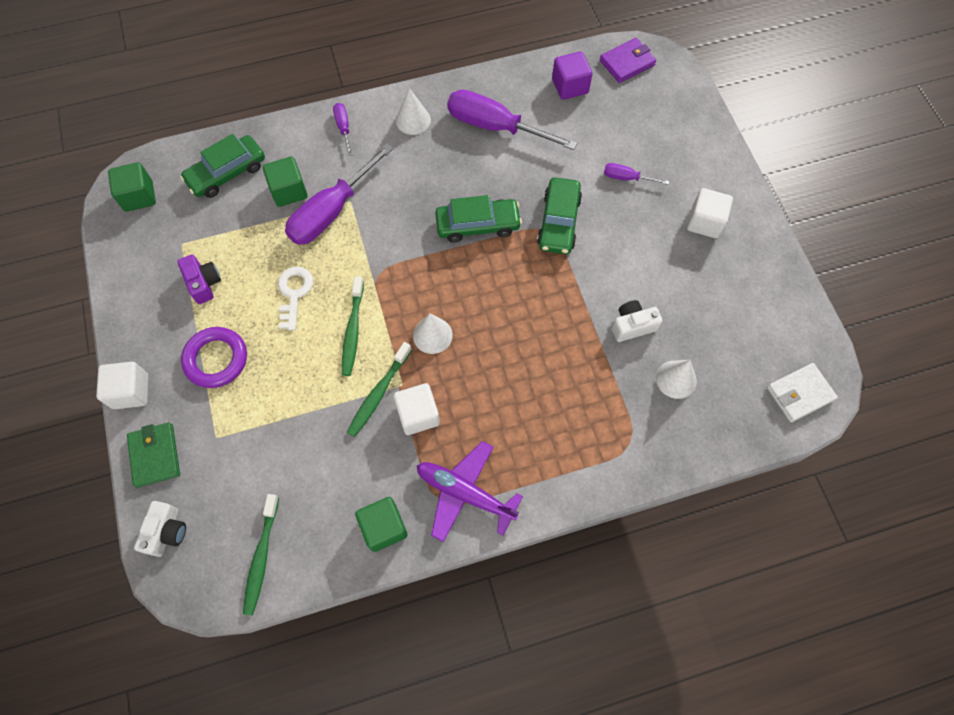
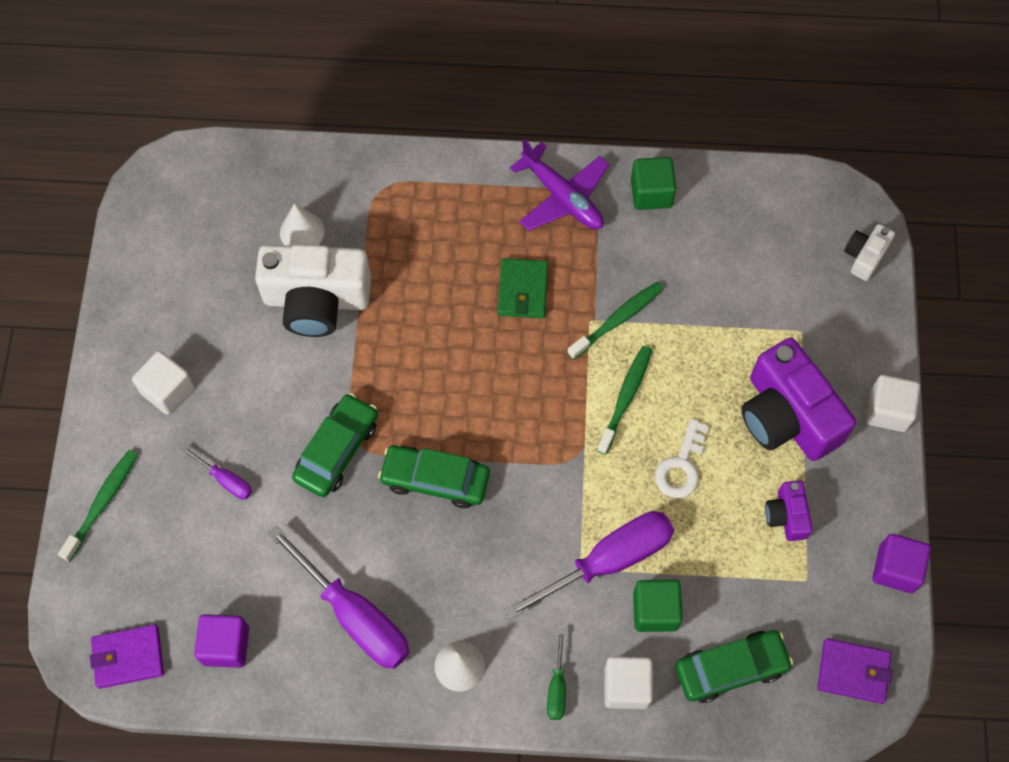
camera: 160 degrees left, 0 degrees up
(113, 272) = (896, 569): none -> purple cube
(139, 196) = (853, 672): green cube -> purple wallet
(155, 455) = (868, 333): green wallet -> green wallet (522, 290)
(216, 359) = (787, 416): purple ring -> purple camera
(261, 557) = (775, 205): green toothbrush -> green toothbrush (102, 503)
(343, 128) = (557, 687): purple screwdriver -> green screwdriver
(418, 415) = (583, 284): white cube -> white cube (626, 687)
(432, 335) = (538, 363): white cone -> none
(632, 325) = (316, 300): white camera -> white camera, size x2.07
(799, 394) = (187, 178): white wallet -> none

